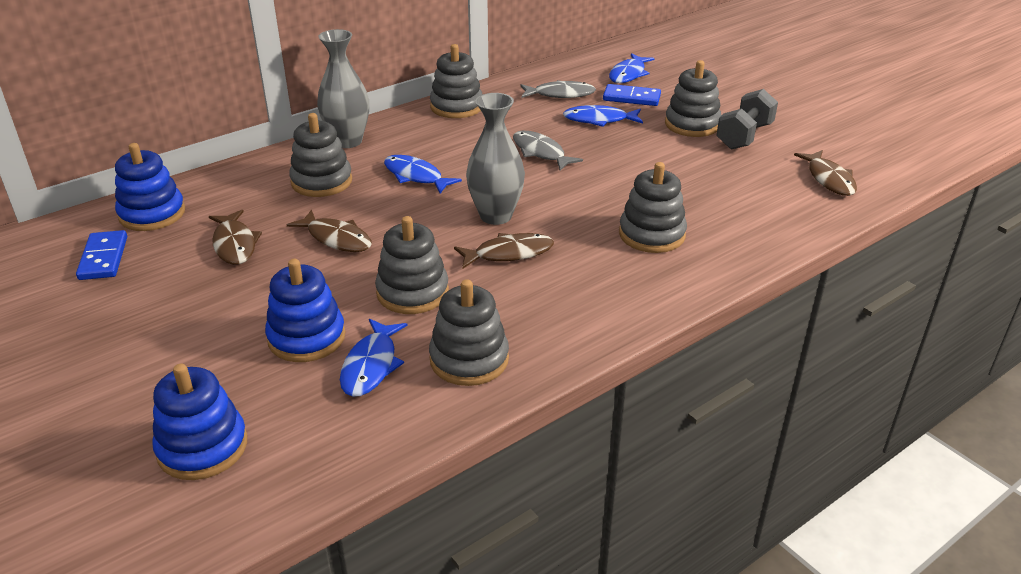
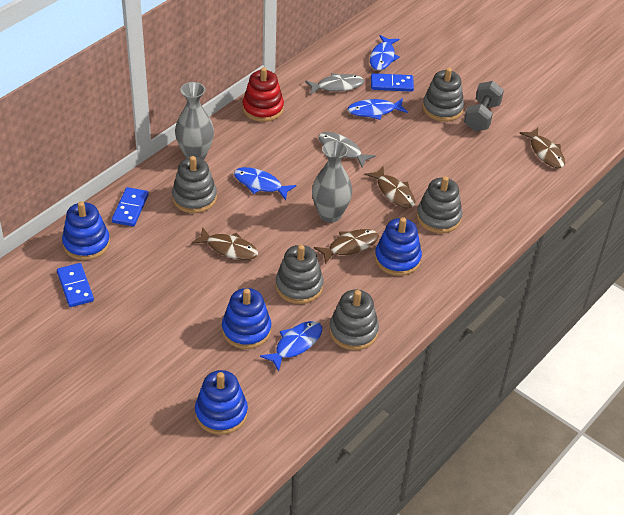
camera: 15 degrees left, 10 degrees up
(233, 184) = (130, 208): none -> blue domino
(235, 244) = (161, 263): brown fish -> brown fish (394, 192)
(371, 365) = (295, 344): blue fish -> blue fish turned 135 degrees counterclockwise
(456, 107) = (263, 108): grey stacking toy -> red stacking toy
(573, 276) = (397, 259): none -> blue stacking toy

